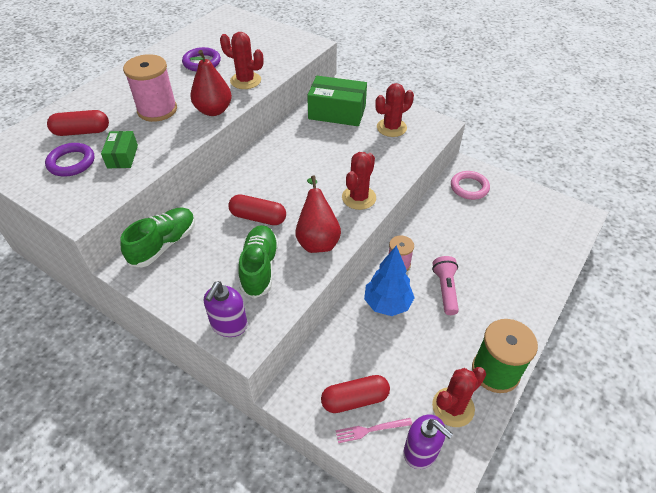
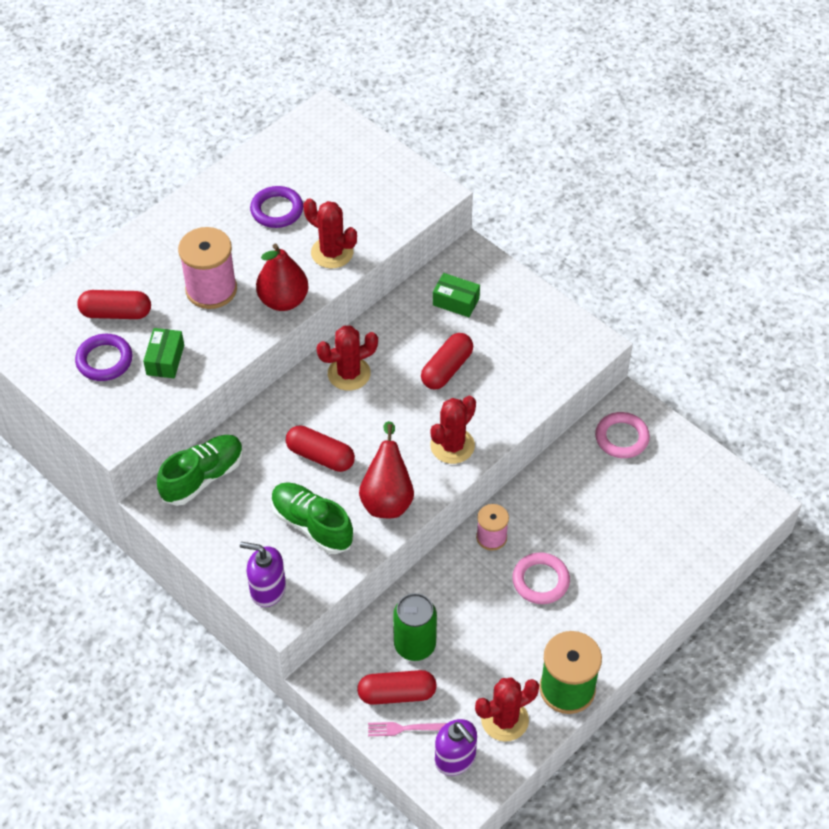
camera: 10 degrees right, 5 degrees up
(229, 325) = (267, 589): purple soap dispenser -> purple soap dispenser turned 75 degrees clockwise
(259, 268) = (312, 525): green shoe -> green shoe turned 60 degrees counterclockwise
(337, 112) = (456, 302): green box -> green box, size x0.55
(341, 151) = (446, 369): none -> red capsule
(360, 355) = (415, 645): none -> green can
(387, 304) = (463, 588): blue tree -> none
(391, 128) = (525, 339): red cactus -> red cactus (349, 374)
(445, 290) = (540, 581): pink flashlight -> pink ring

